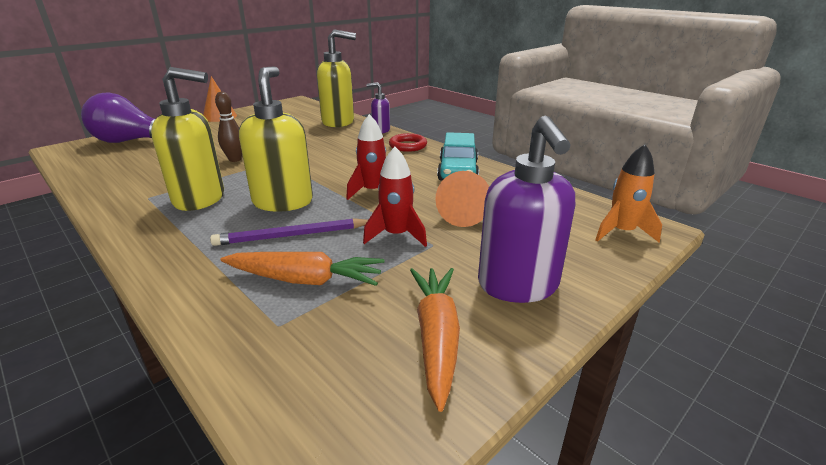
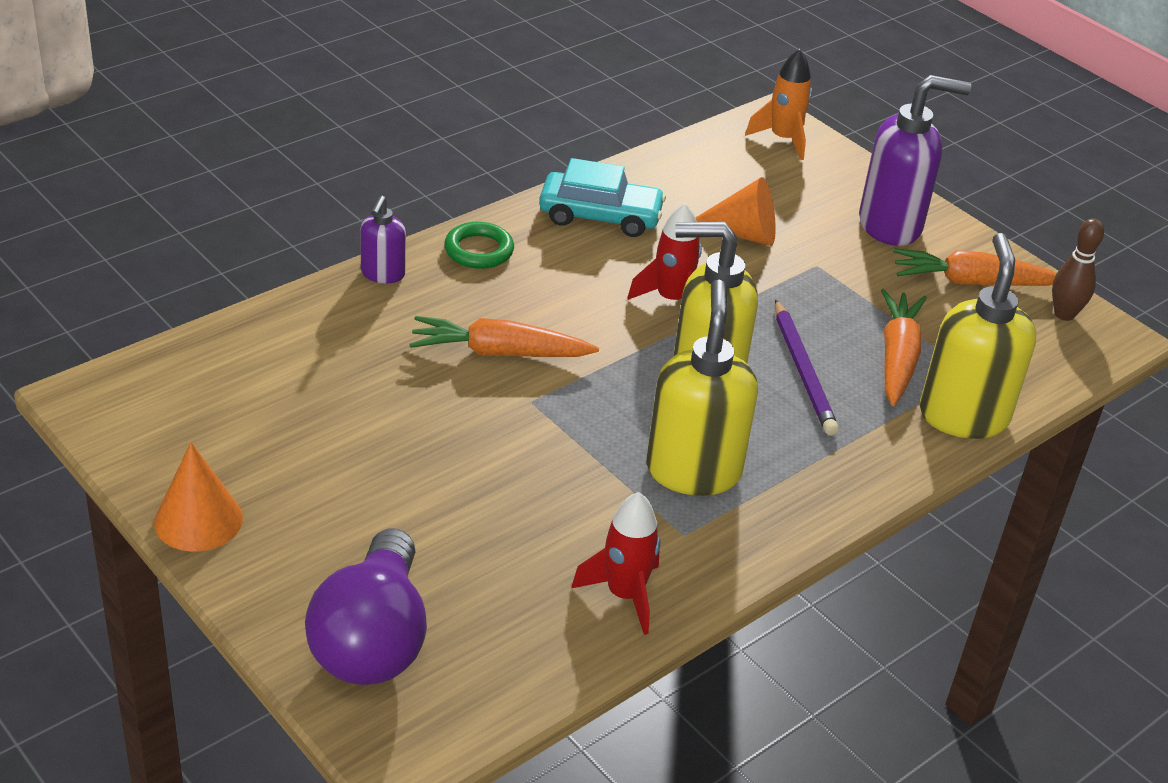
camera: 90 degrees left, 10 degrees up
(235, 159) = (519, 454): brown bowling pin -> brown bowling pin (1064, 314)
(318, 153) = (500, 353): none -> orange carrot
(338, 122) = (308, 326): yellow soap dispenser -> yellow soap dispenser (963, 416)
(396, 235) = (798, 289): red rocket -> red rocket (624, 595)
(408, 146) = (479, 250): red ring -> green ring

